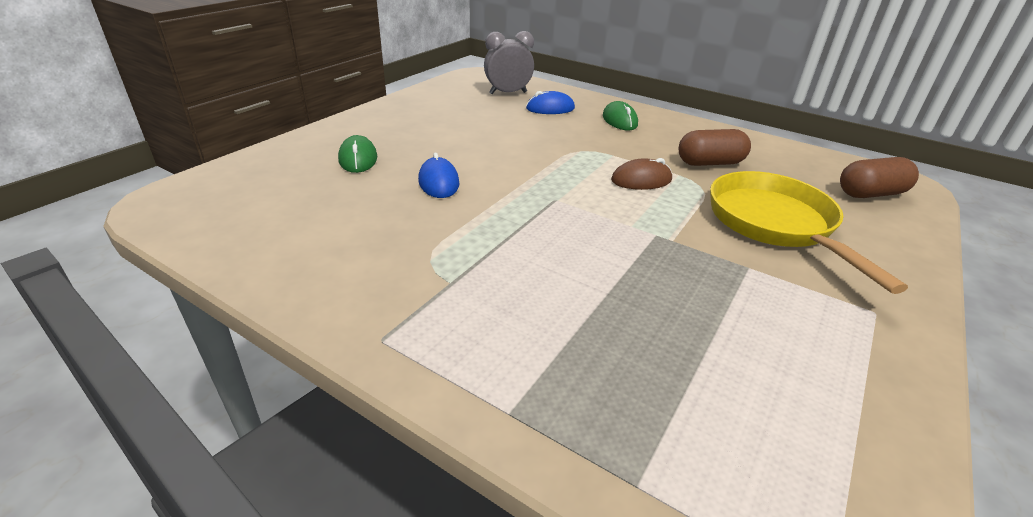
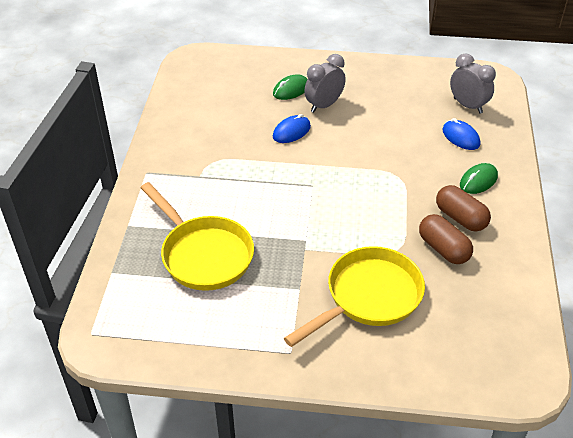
camera: 65 degrees right, 10 degrees up
(416, 150) = (324, 105): none -> grey clock
(641, 180) = (377, 217): brown mouse -> none
(641, 334) = (203, 254): none -> yellow pan
(870, 194) = (477, 354): brown capsule -> brown capsule (460, 218)

